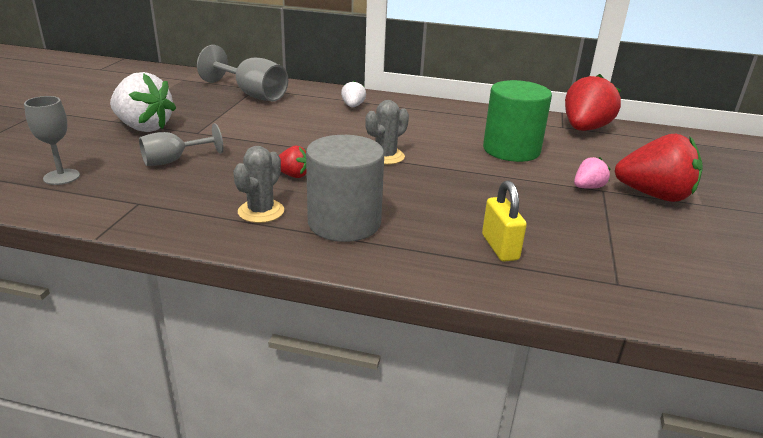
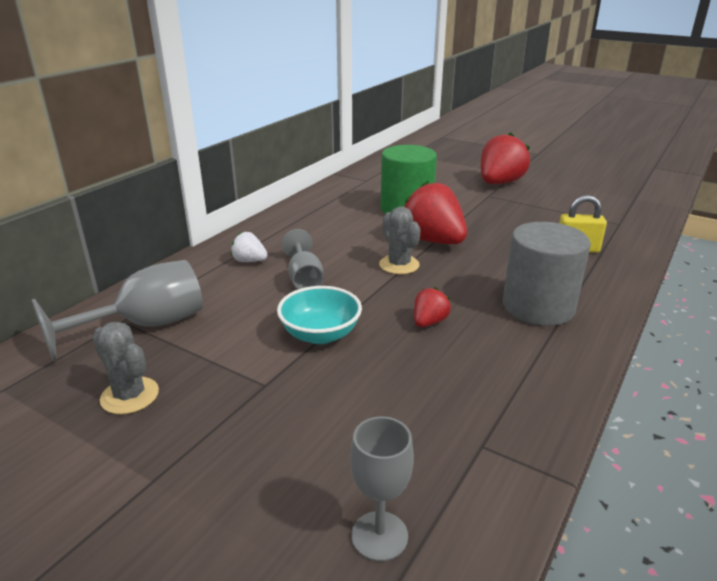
camera: 70 degrees left, 0 degrees up
(144, 127) = (212, 439): white strawberry -> none
(174, 160) = (358, 410): grey goblet -> grey goblet (304, 279)
(260, 140) = (320, 334): none -> turquoise bowl
(261, 211) = (512, 351): grey cactus -> grey cactus (130, 396)
(584, 129) = (375, 174): red strawberry -> red strawberry (433, 241)
(588, 187) = (483, 199): pink strawberry -> none

